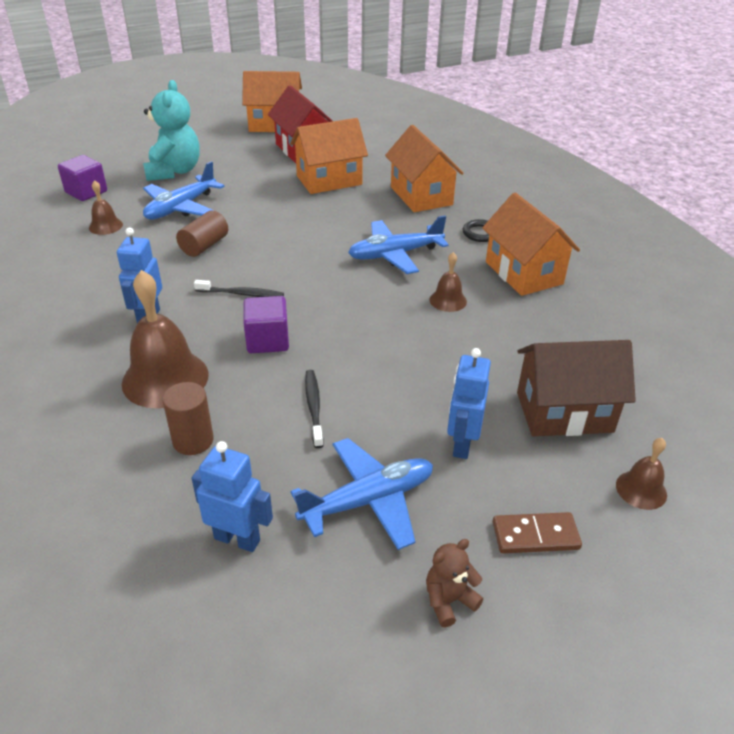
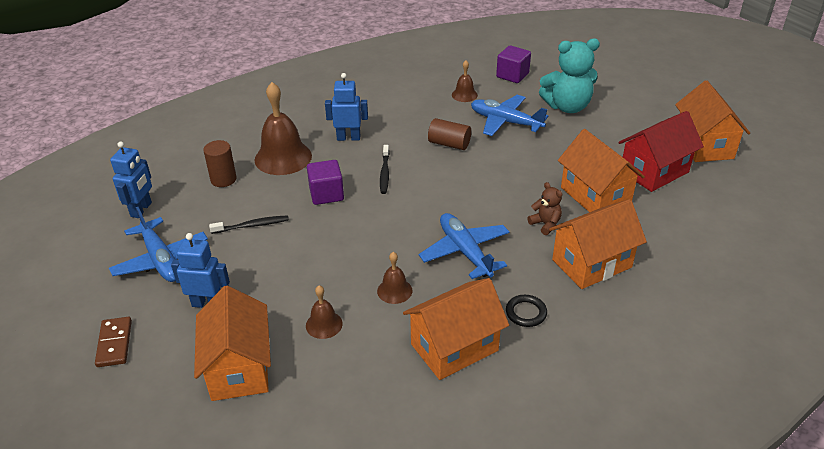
camera: 85 degrees right, 0 degrees up
(449, 600) = (75, 300): brown teddy bear -> brown teddy bear (545, 224)
(564, 412) = (239, 368): brown house -> orange house
(641, 489) = (145, 412): brown bell -> brown bell (324, 324)

